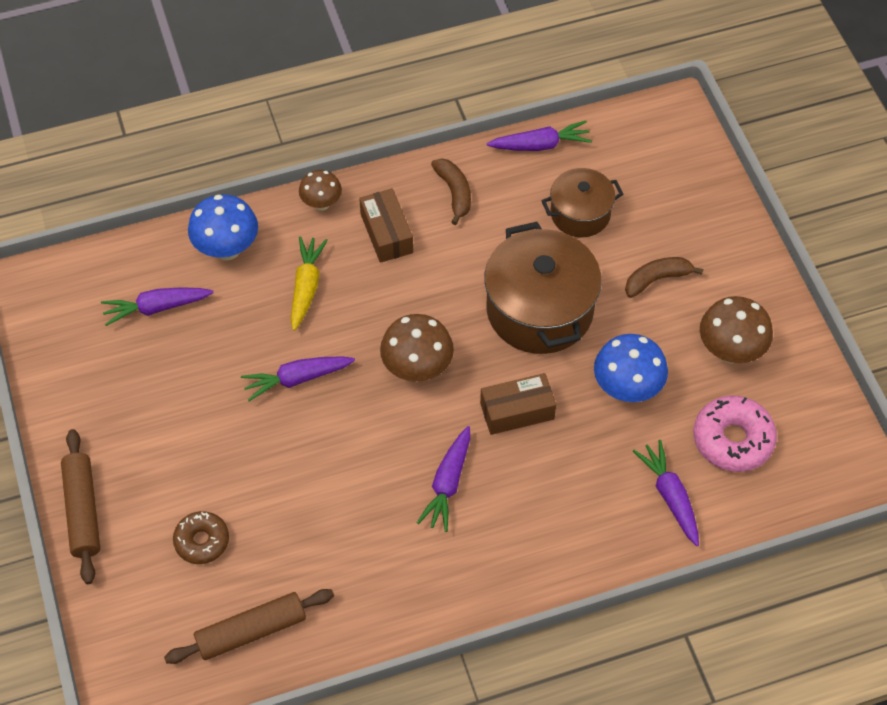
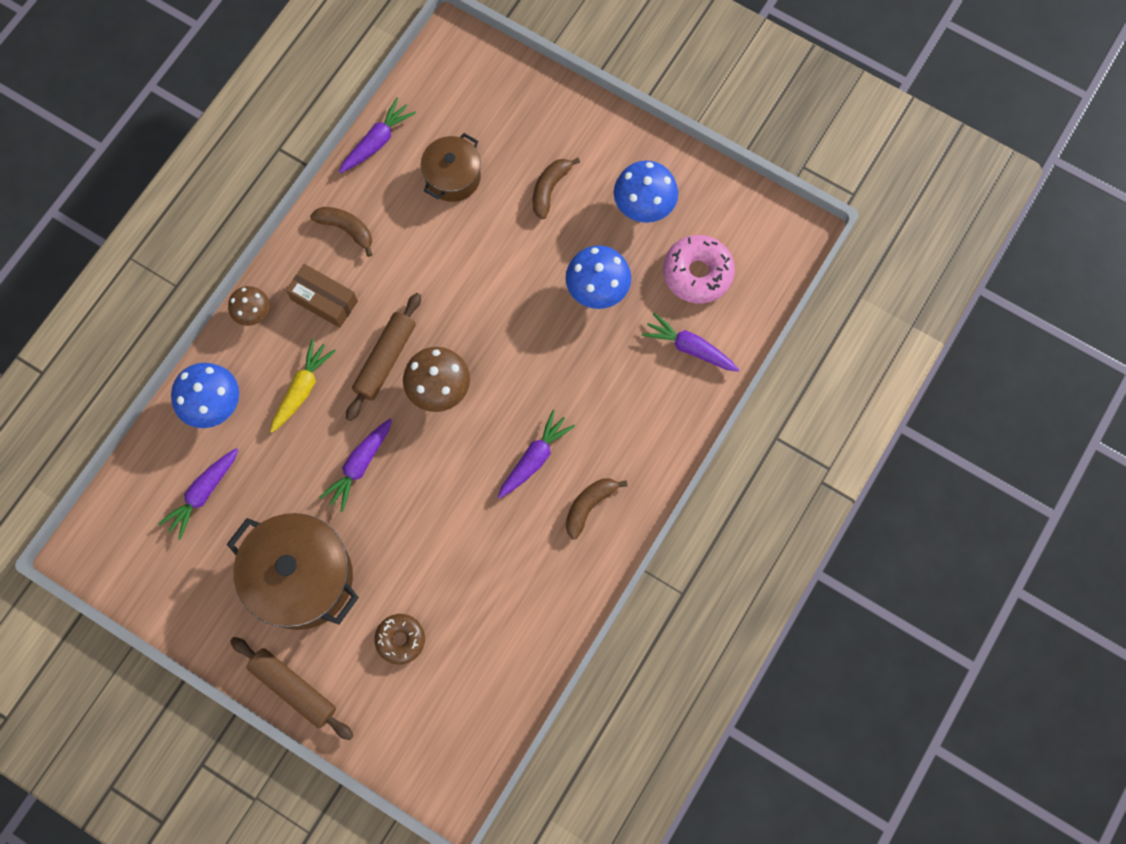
camera: 40 degrees left, 15 degrees up
(251, 631) = (493, 674): brown rolling pin -> brown rolling pin (385, 360)
(306, 287) = (302, 389): yellow carrot -> yellow carrot turned 60 degrees clockwise
(448, 483) = (534, 458): purple carrot -> purple carrot turned 120 degrees counterclockwise
(460, 559) = (589, 506): none -> brown banana
(517, 411) = (536, 366): brown box -> none
(539, 310) = (487, 276): brown pot -> brown pot (301, 578)
(730, 351) = (643, 207): brown mushroom -> blue mushroom

